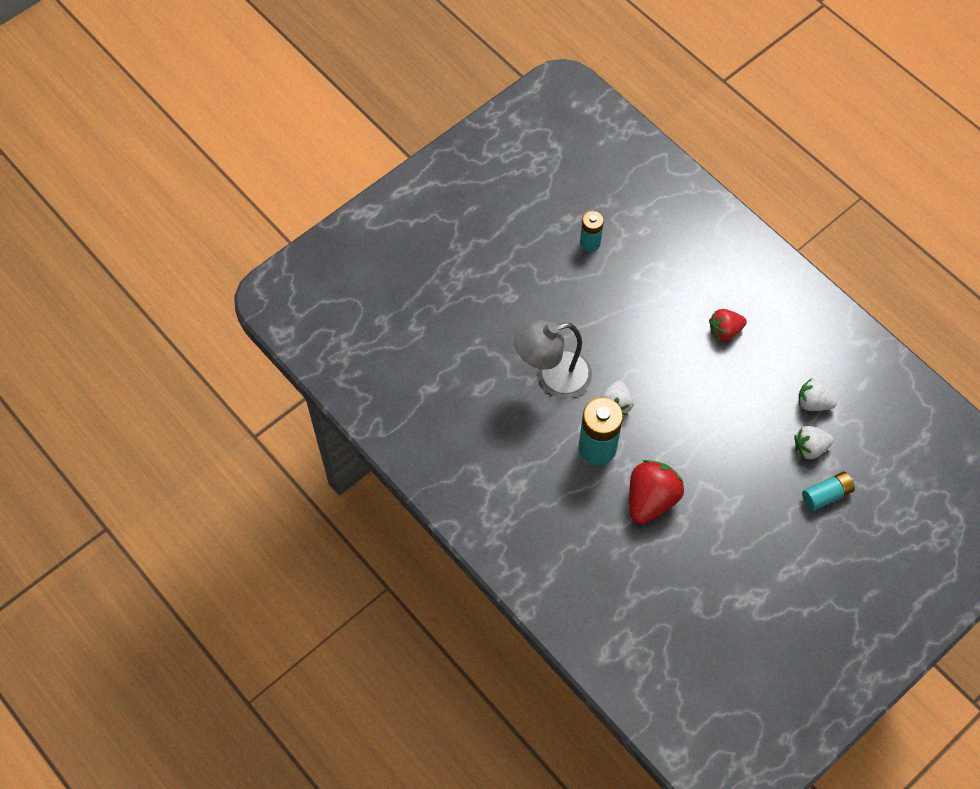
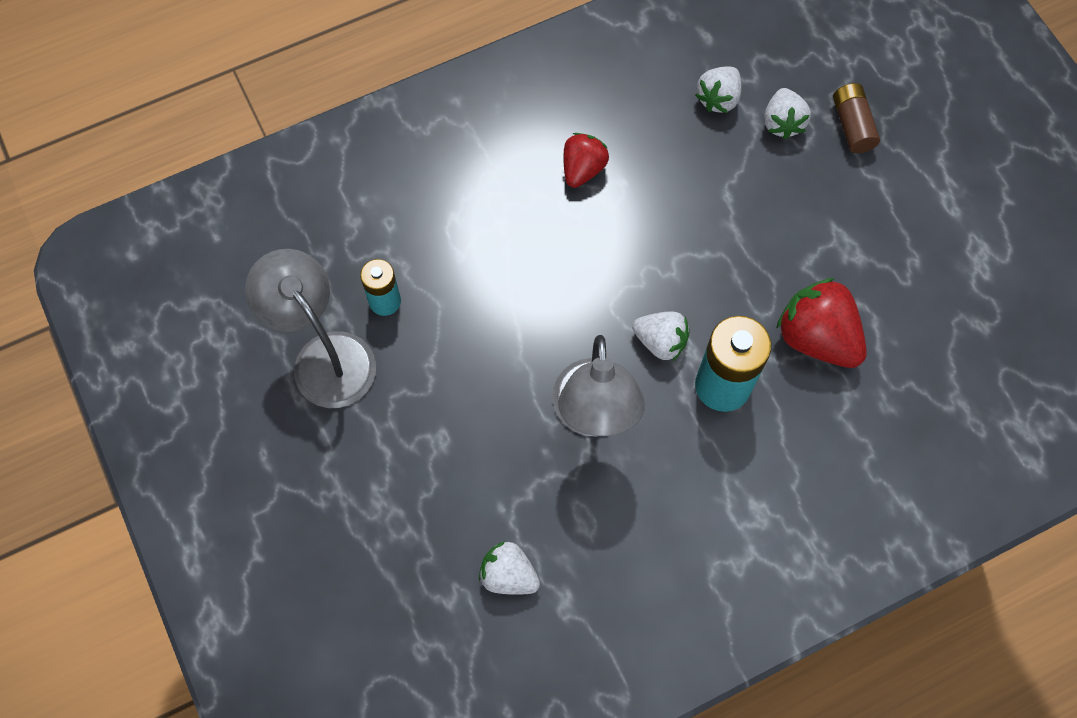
camera: 75 degrees left, 5 degrees up
(437, 354) = (508, 575): none -> white strawberry
(543, 221) = (324, 356): none -> grey lamp
(725, 331) = (583, 169): red strawberry -> red strawberry turned 150 degrees counterclockwise
(826, 495) = (852, 125): turquoise battery -> brown battery

